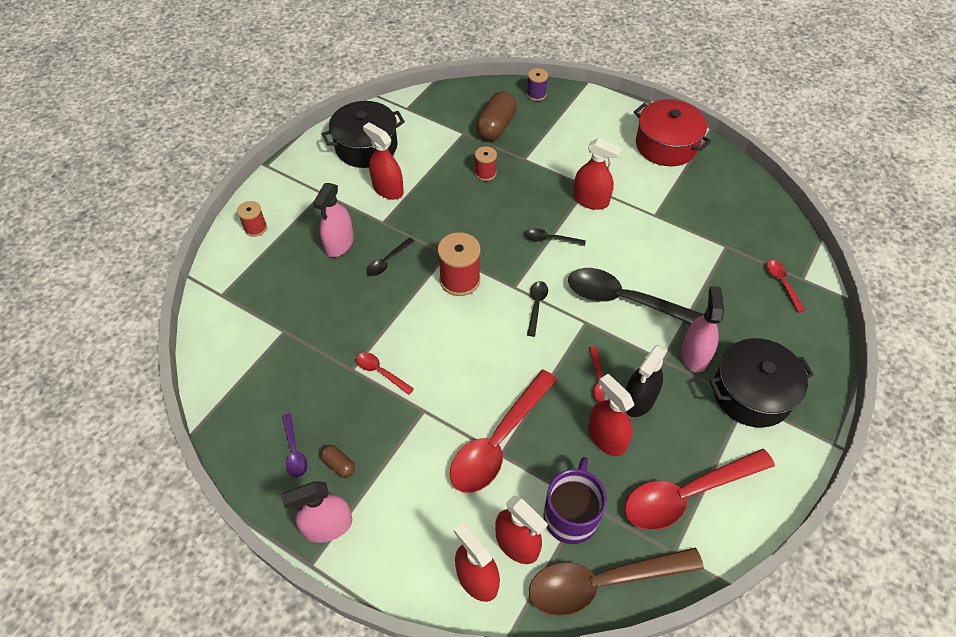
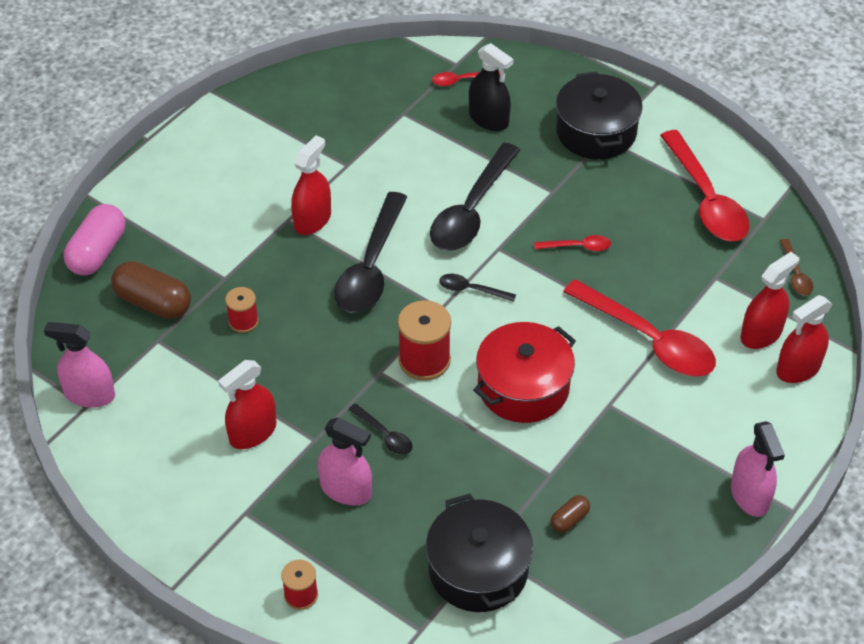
camera: 85 degrees left, 5 degrees down
(294, 451) = (660, 531): purple spoon -> none
(339, 464) = (677, 486): brown capsule -> brown capsule (569, 519)
(366, 146) = (159, 458): black pot -> black pot (478, 570)
(380, 372) = (556, 445): red spoon -> none
(536, 94) = (98, 252): purple spool -> pink capsule
(550, 239) = (371, 266): black spoon -> black spoon, size x2.21
(571, 514) = (729, 288): purple mug -> none
(602, 582) = (795, 274): brown spoon -> brown spoon, size x0.45
(606, 437) = (645, 250): red spray bottle -> none
(639, 400) = (601, 218): black spray bottle -> black spray bottle (488, 119)
(666, 145) = (231, 135): red pot -> red pot (523, 387)
(694, 354) = (547, 166): pink spray bottle -> pink spray bottle (90, 395)

